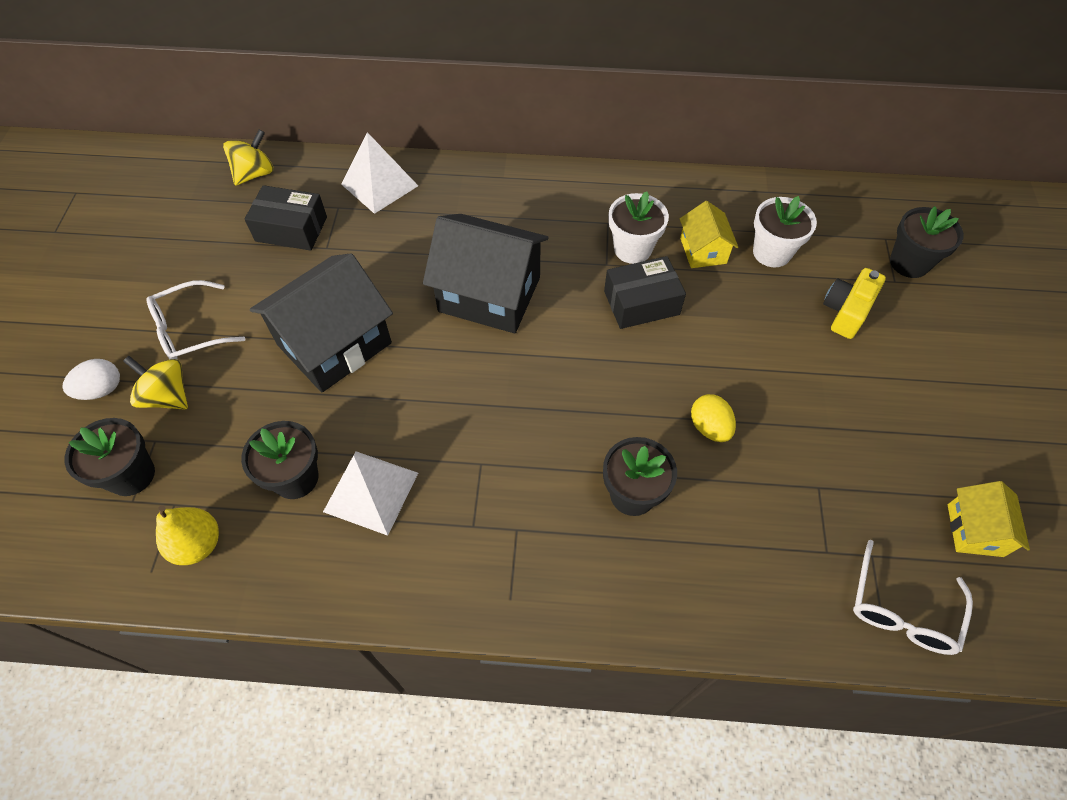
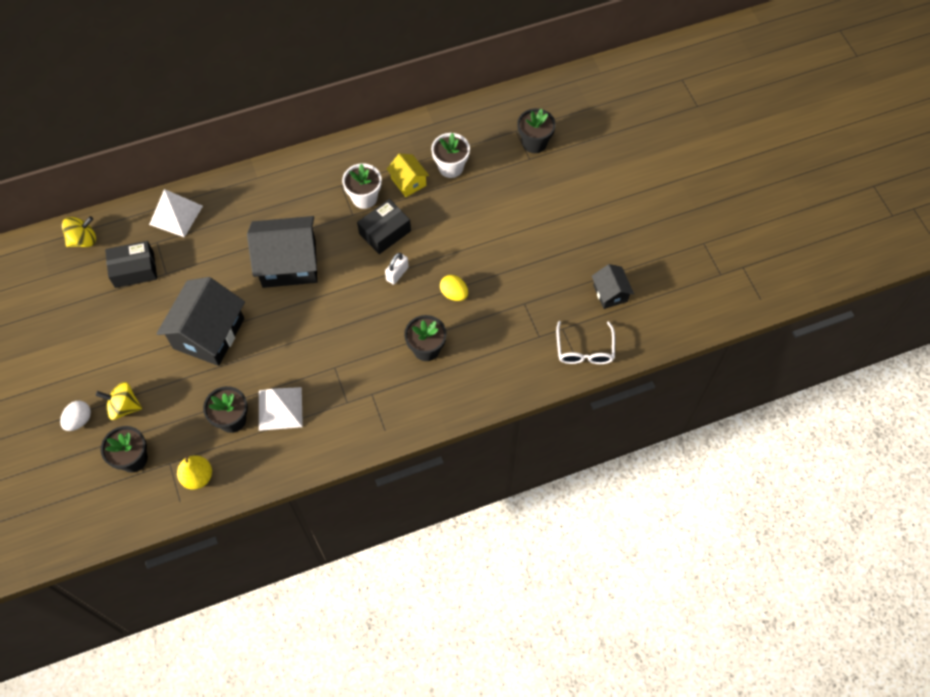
camera: 25 degrees left, 5 degrees up
(191, 330) = (111, 362): white glasses -> none
(255, 174) = (83, 240): yellow spinning top -> yellow spinning top turned 45 degrees clockwise
(635, 365) = (397, 273): none -> white padlock
(846, 311) = (507, 190): yellow camera -> none
(975, 530) = (610, 293): yellow house -> black house

